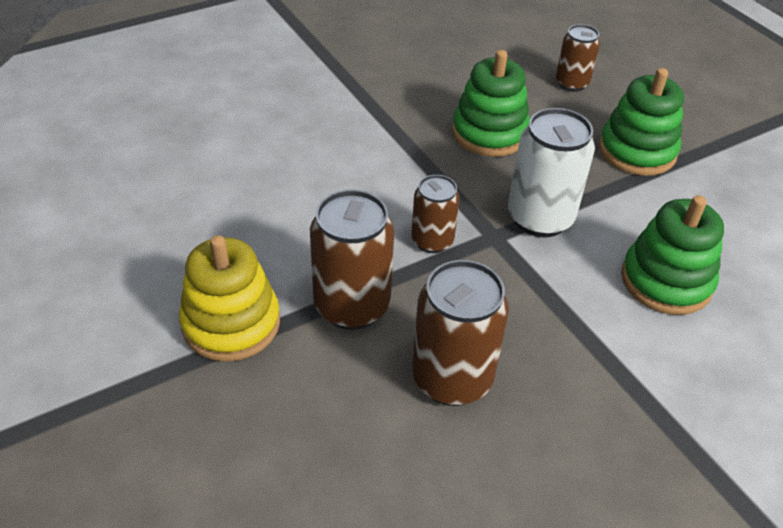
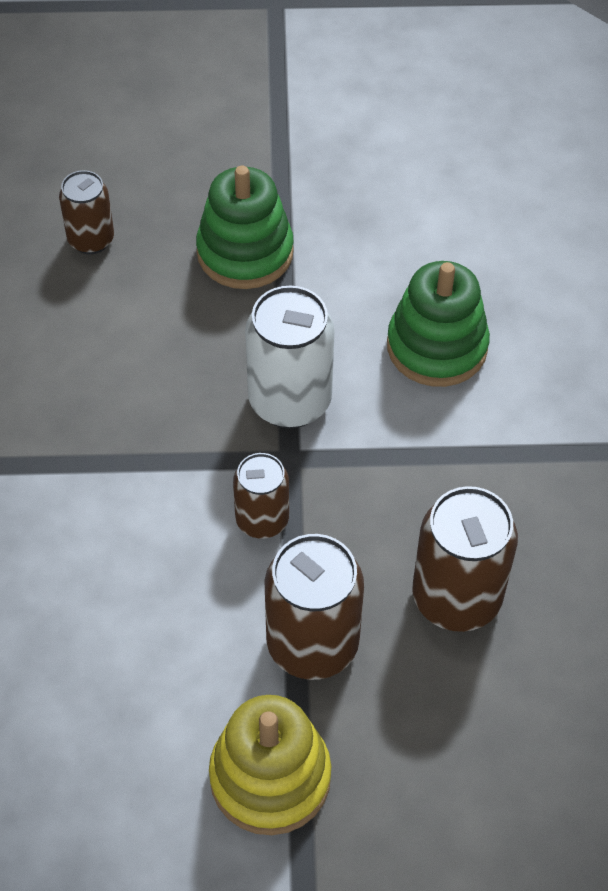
camera: 60 degrees left, 10 degrees up
(489, 133) = (123, 370): green stacking toy -> none

